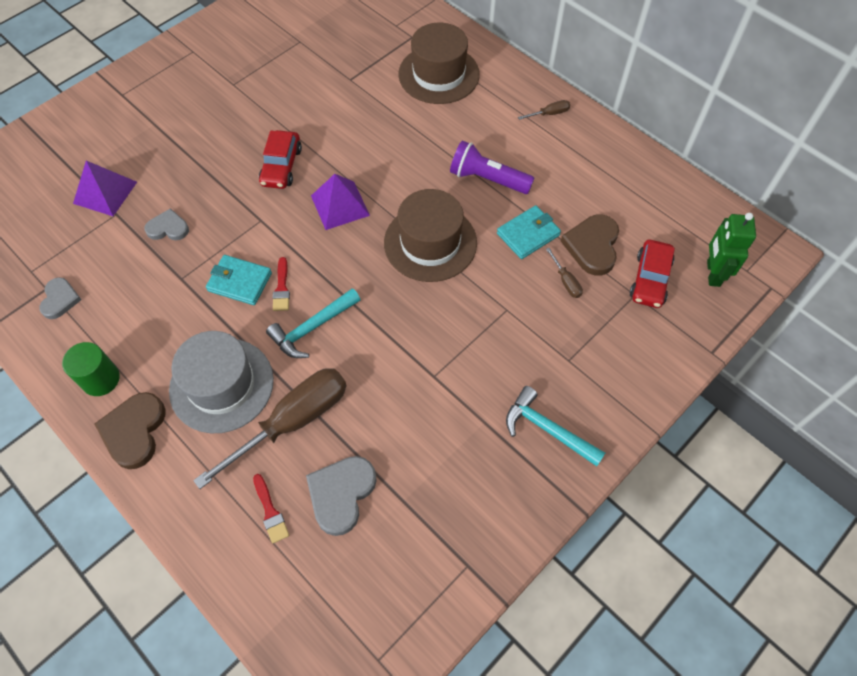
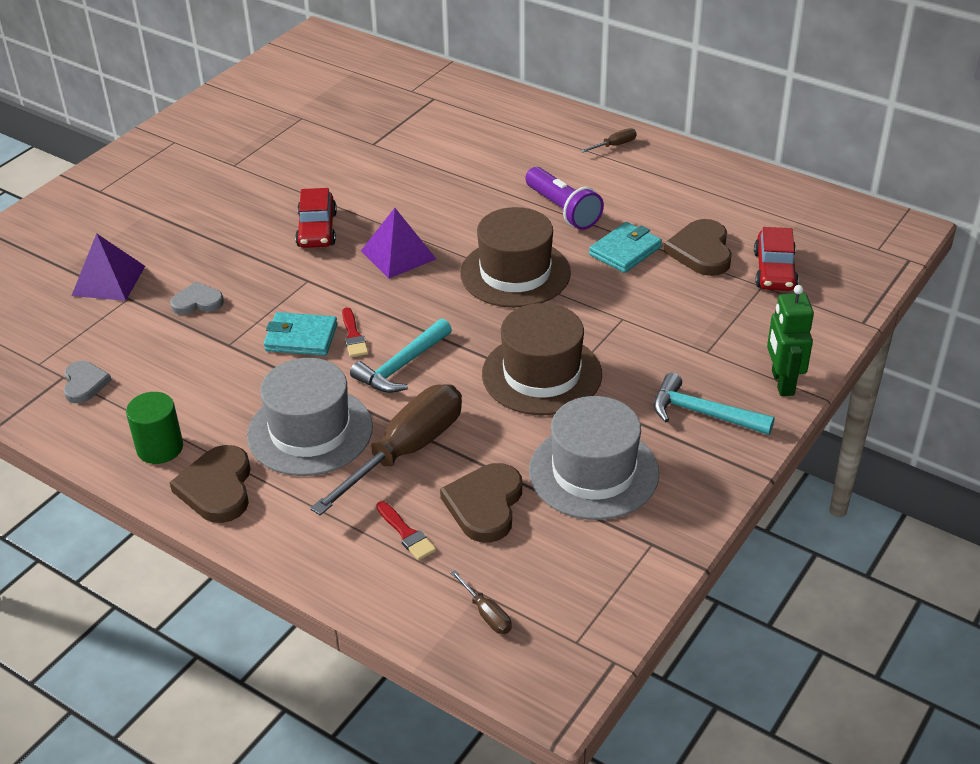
camera: 10 degrees left, 20 degrees down
(341, 494) = (485, 505): grey heart -> brown heart
(438, 74) = (476, 127): brown hat -> brown hat (541, 374)
(439, 476) = (593, 472): none -> grey hat
(487, 179) = (563, 210): purple flashlight -> purple flashlight turned 135 degrees counterclockwise
(566, 281) = (681, 285): brown screwdriver -> brown screwdriver (487, 614)
(713, 273) = (841, 256): green robot -> green robot (782, 383)

